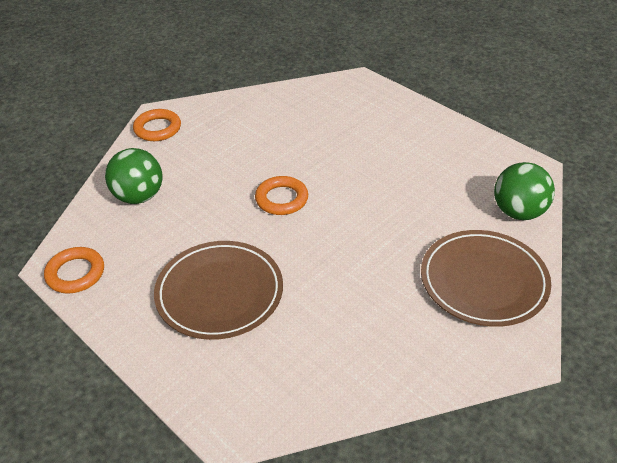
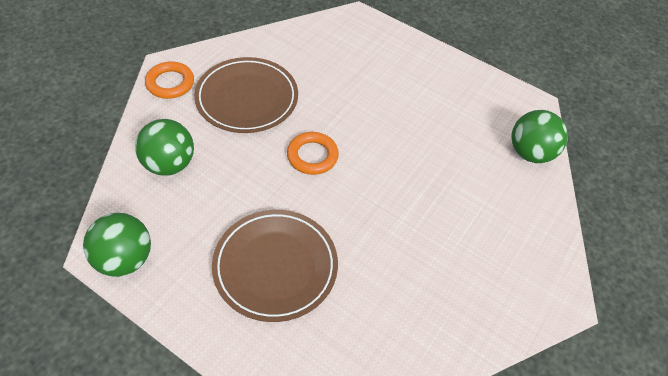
camera: 15 degrees left, 10 degrees up
(75, 273) = (124, 259): orange ring -> green ball
(483, 281) = (514, 229): brown plate -> brown plate (247, 98)

